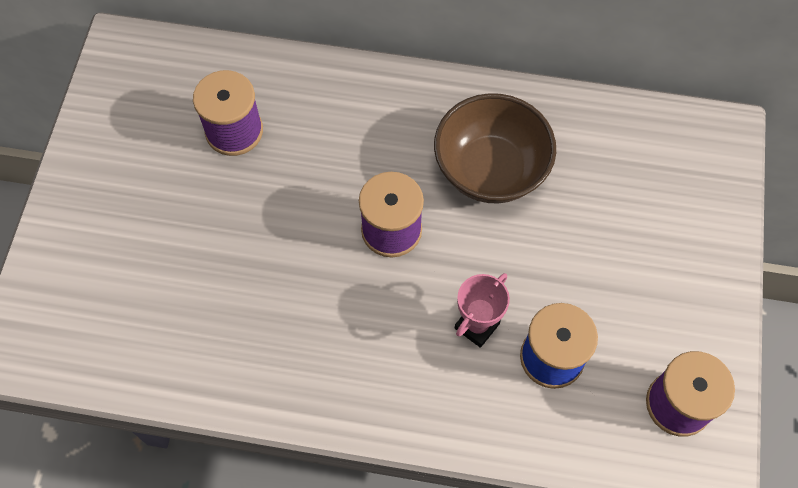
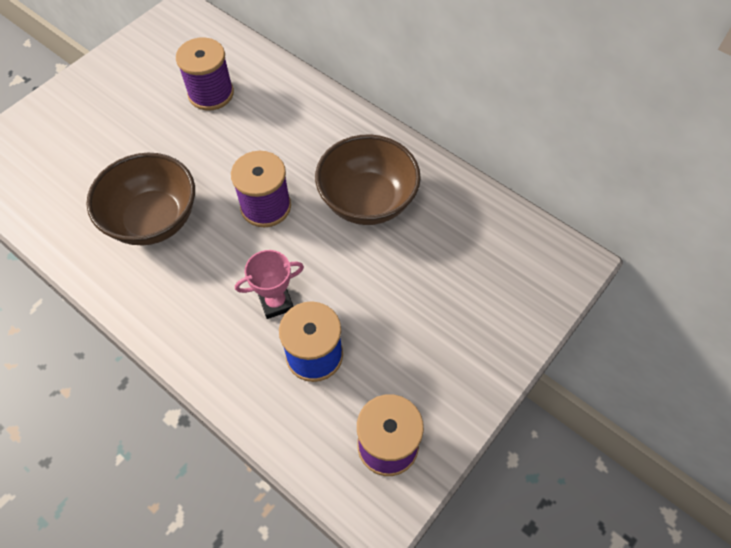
camera: 30 degrees right, 5 degrees down
(282, 307) = (153, 220): none -> brown bowl

